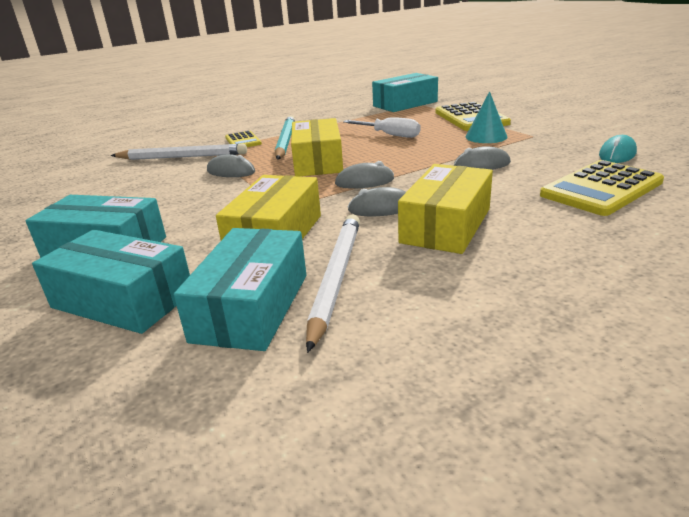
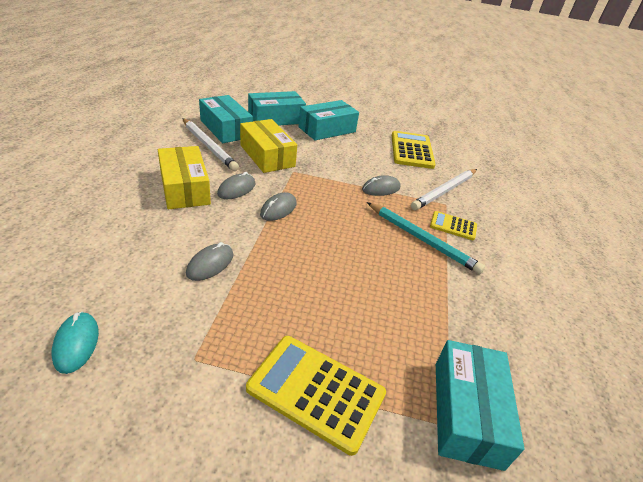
camera: 125 degrees right, 10 degrees up
(318, 161) = (345, 220): yellow box -> none
(389, 135) = (352, 290): white screwdriver -> none
(486, 137) = (249, 331): turquoise cone -> none
(601, 189) = (89, 262): yellow calculator -> yellow calculator (411, 150)

